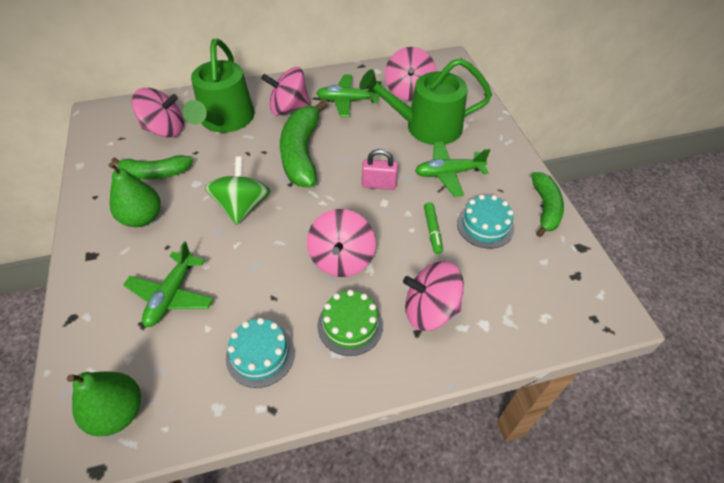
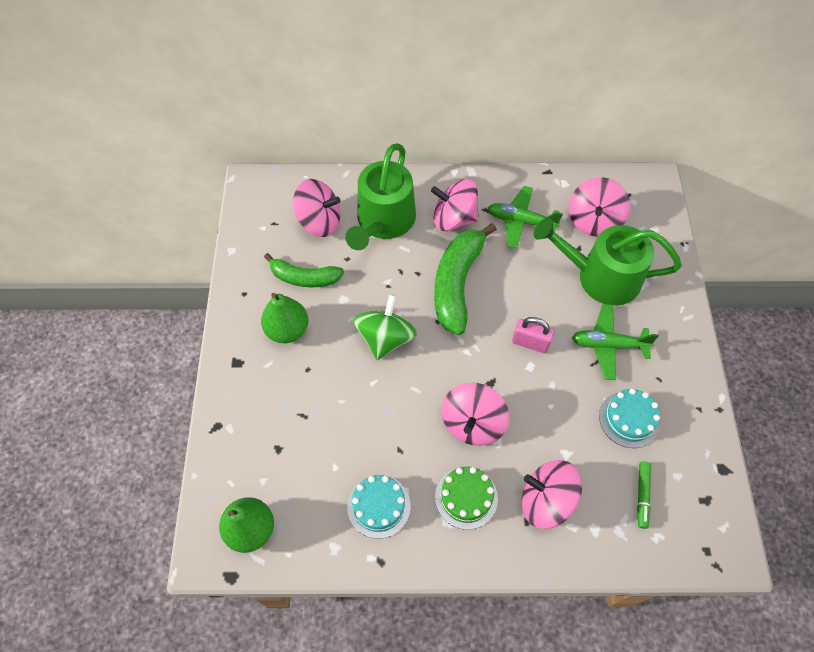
camera: 15 degrees right, 10 degrees up
(171, 295) = (307, 424): green plane -> none
(432, 231) = (572, 412): green marker -> green marker (642, 496)
(545, 208) = (701, 413): green banana -> none

